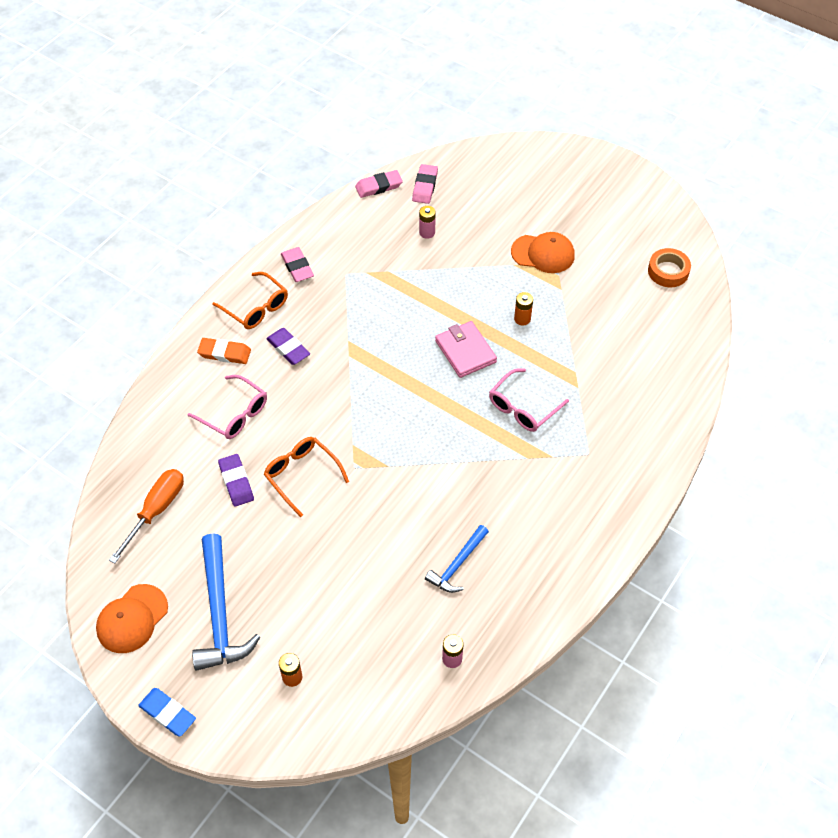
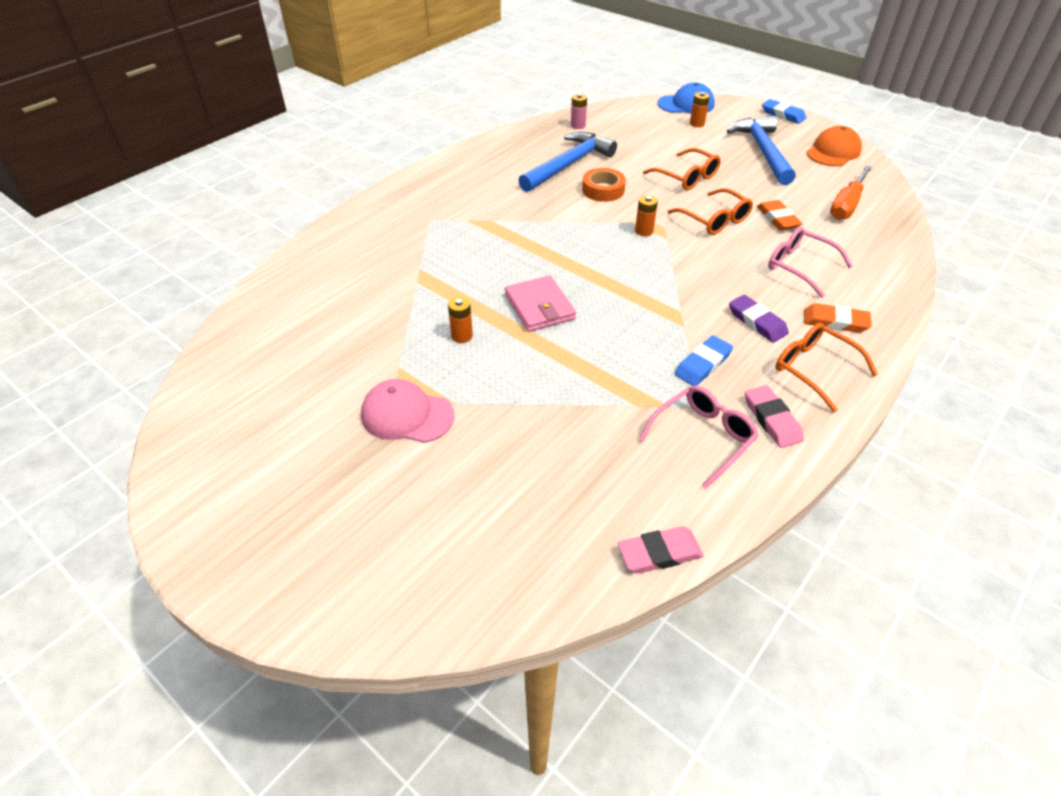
camera: 175 degrees left, 10 degrees down
(236, 482) = (778, 219): purple eraser -> orange eraser
(300, 734) = (686, 104): none -> blue cap
(321, 549) = (686, 177): none -> orange glasses
(338, 306) = (703, 364): none -> blue eraser
(374, 452) = (644, 231): none -> orange battery
(425, 186) = (575, 547): pink eraser -> none
(427, 232) = (577, 459): pink battery -> none
(457, 564) = (568, 164): blue hammer -> blue hammer, size x1.69
(523, 407) = (485, 255): pink glasses -> pink glasses (703, 437)
(543, 253) = (407, 415): orange cap -> pink cap
(668, 271) = (243, 380): orange tape -> orange tape (603, 190)

